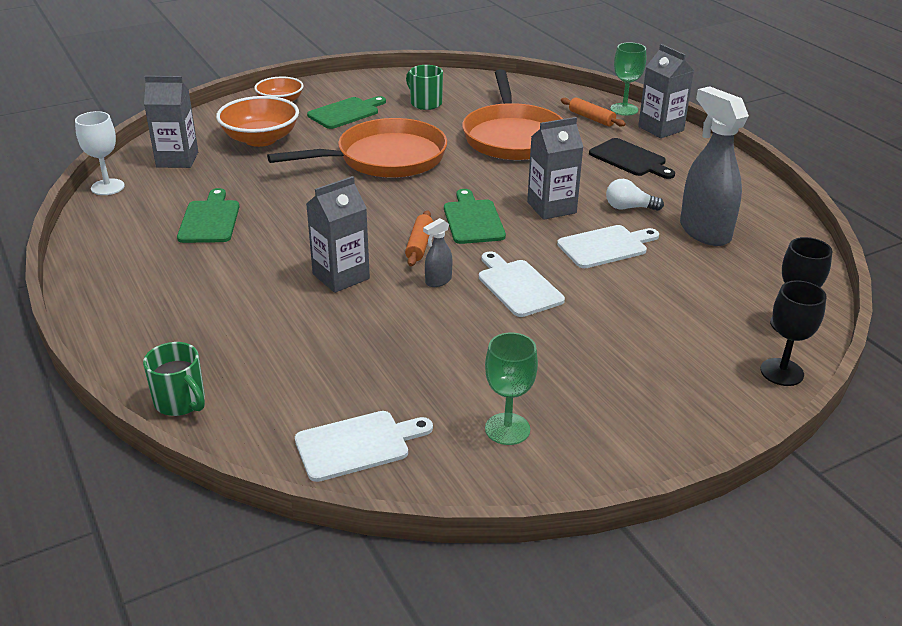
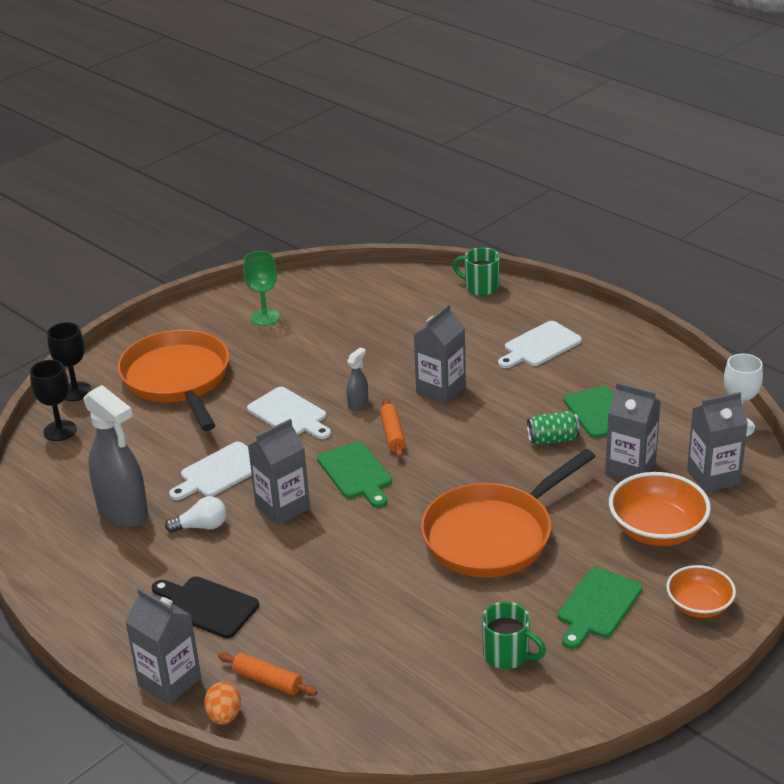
camera: 165 degrees right, 0 degrees up
(233, 177) = (630, 468): none -> grey carton
(274, 210) = (553, 439): none -> green can
(357, 445) = (354, 290): white cutting board -> white cutting board (539, 346)
(513, 137) = (361, 612): orange pan -> orange pan (177, 379)
(624, 109) = (224, 716): green goblet -> orange egg

